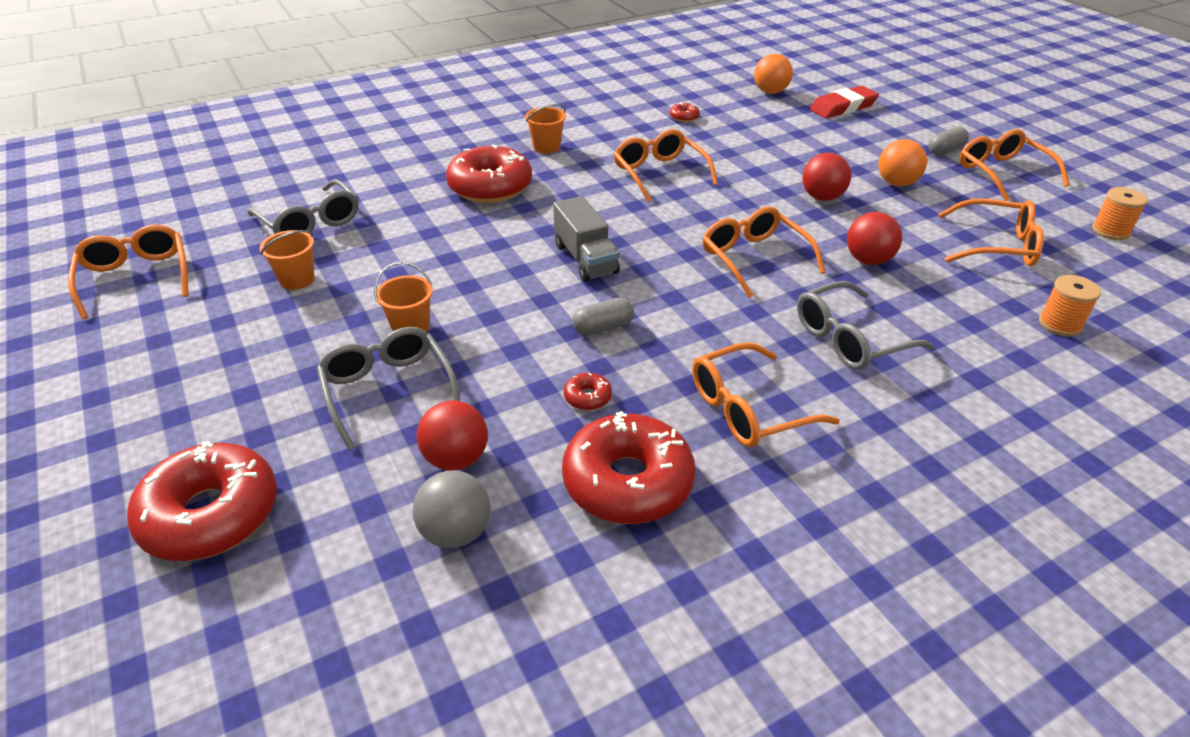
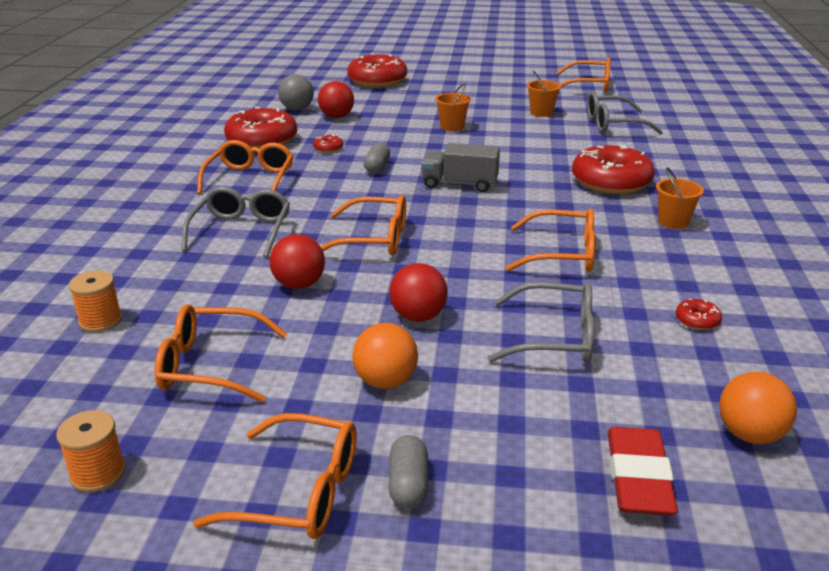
camera: 125 degrees right, 10 degrees down
(388, 391) = (406, 114): grey glasses -> grey glasses (555, 337)
(996, 245) = (210, 366): orange glasses -> orange glasses turned 45 degrees clockwise

